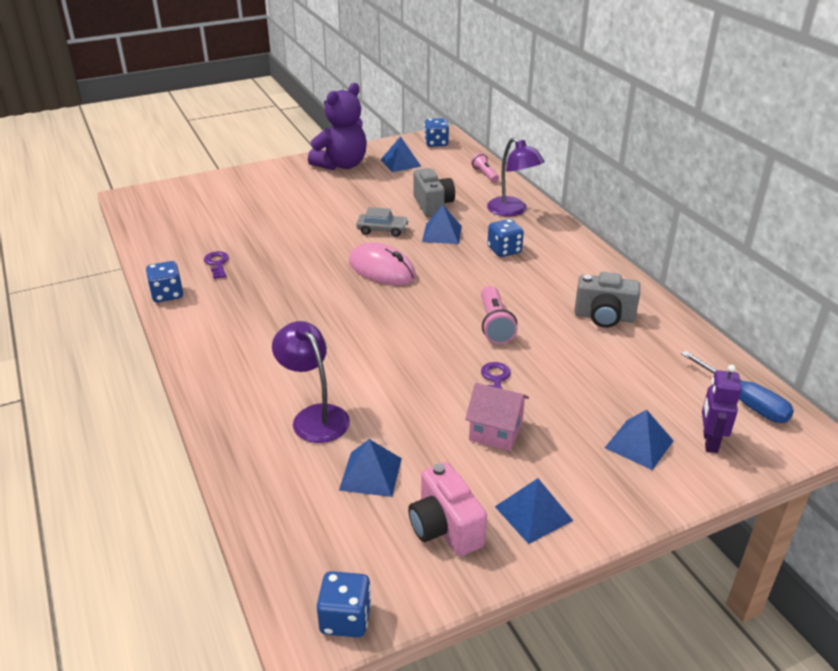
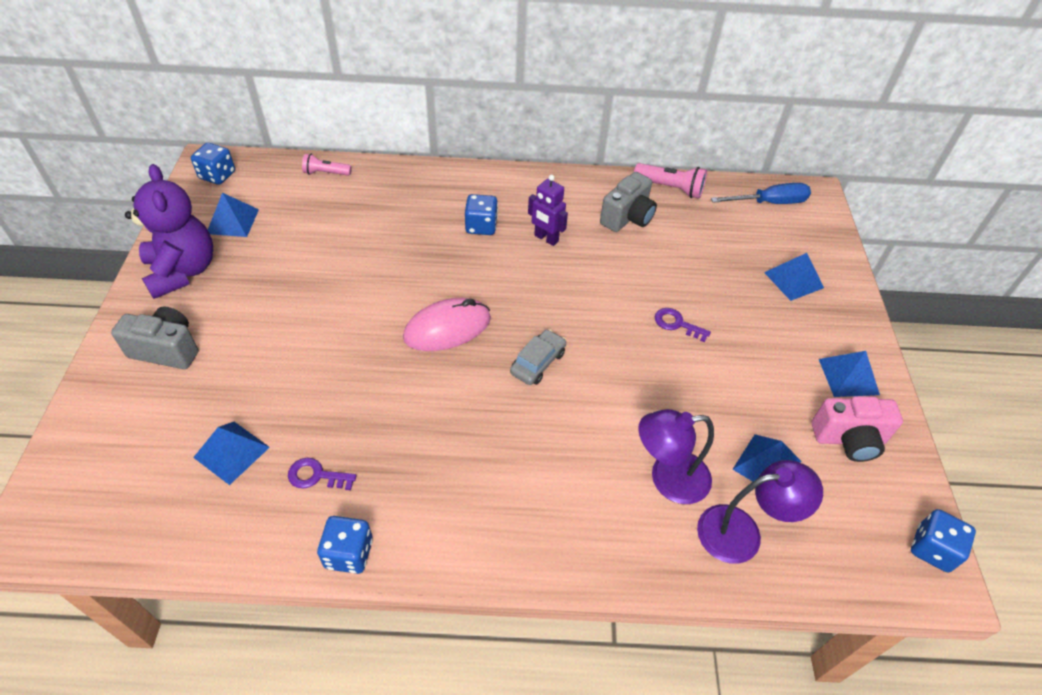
camera: 65 degrees left, 15 degrees up
(382, 230) = (369, 296): grey car -> grey car (538, 363)
(433, 205) = (353, 237): grey camera -> grey camera (166, 349)
(442, 233) = (415, 254): blue pyramid -> blue pyramid (231, 452)
(495, 324) = (597, 288): pink flashlight -> pink flashlight (670, 188)
(495, 431) = (745, 355): pink house -> none
(512, 211) = (415, 188): purple lamp -> purple lamp (742, 532)
(709, 442) = (805, 243): purple robot -> purple robot (546, 238)

